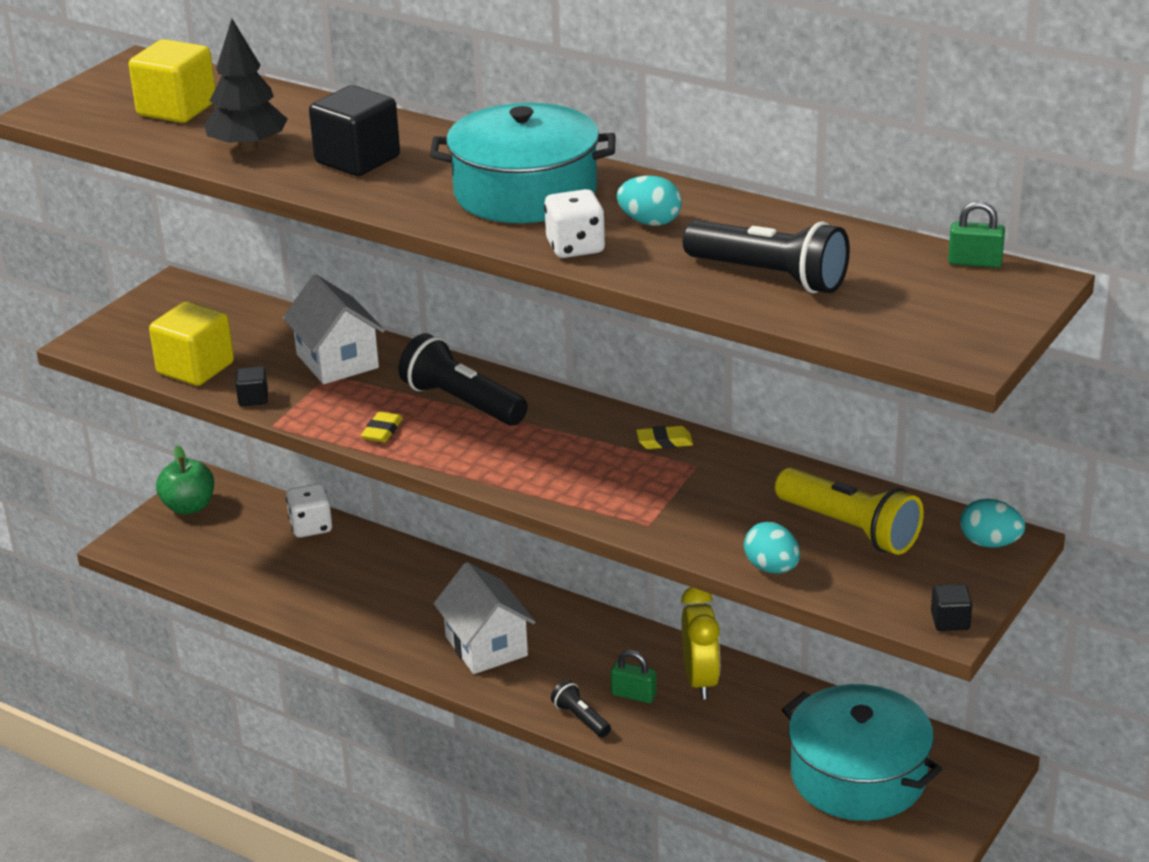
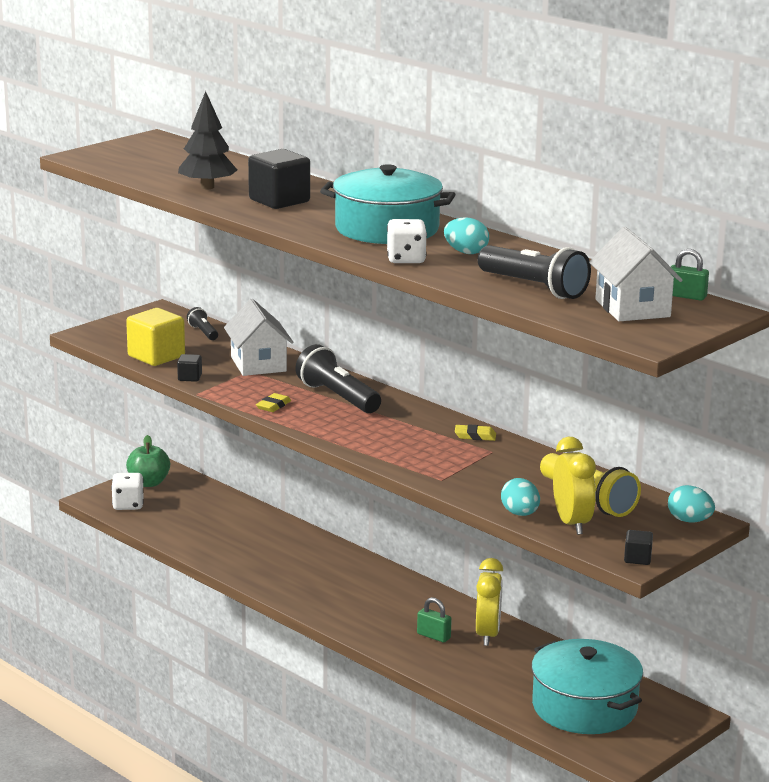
camera: 10 degrees right, 10 degrees down
(177, 109) = (168, 163): yellow cube -> none
(311, 527) = (233, 506): white dice -> white dice (128, 505)
(486, 646) = (335, 593): white house -> white house (632, 308)
(580, 718) = (388, 644): black flashlight -> black flashlight (203, 332)
(844, 573) = (572, 523): none -> yellow clock

